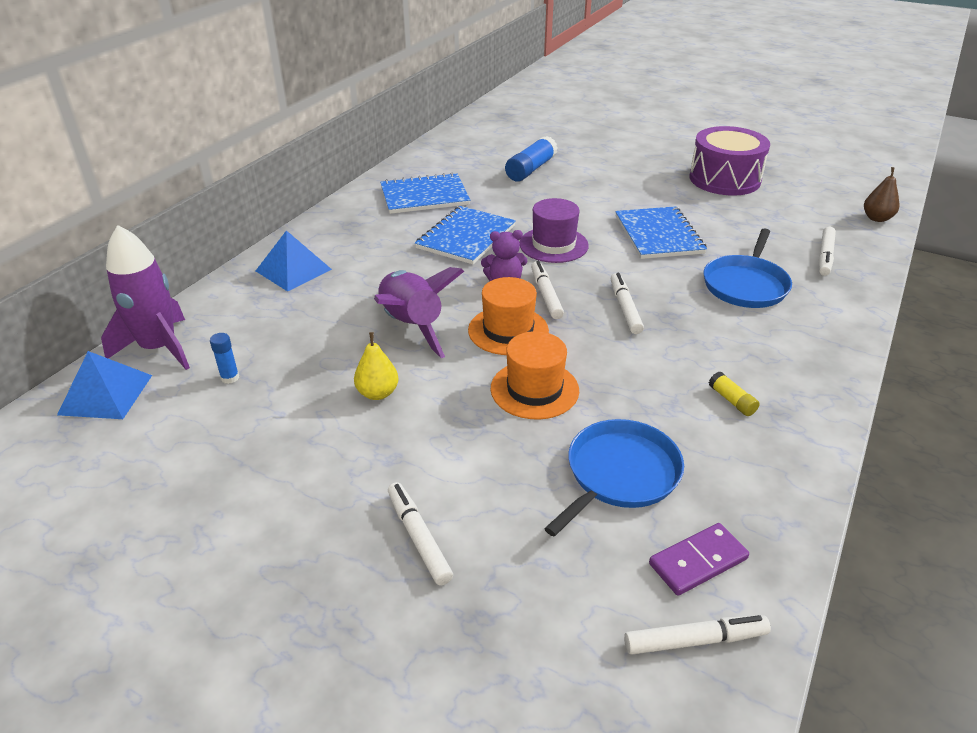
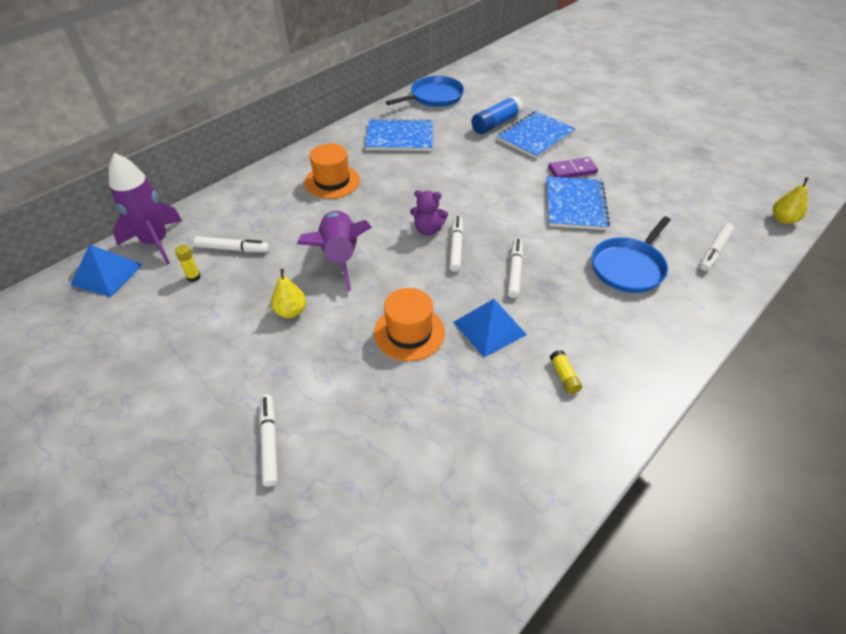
camera: 15 degrees right, 10 degrees up
(230, 378) = (193, 277): blue glue stick -> yellow glue stick
(293, 270) = (274, 190): blue pyramid -> blue pyramid (489, 328)
(466, 237) = (416, 181): blue notebook -> blue notebook (535, 136)
(508, 330) = (412, 275): orange hat -> orange hat (332, 181)
(553, 245) = (483, 200): purple hat -> none
(619, 474) = (441, 423): blue pan -> blue pan (434, 97)
(695, 640) = (434, 583): white marker -> white marker (233, 249)
(698, 561) = (468, 516): purple domino -> purple domino (572, 170)
(724, 179) = (660, 157): purple drum -> none
(877, 218) = (783, 219): brown pear -> yellow pear

